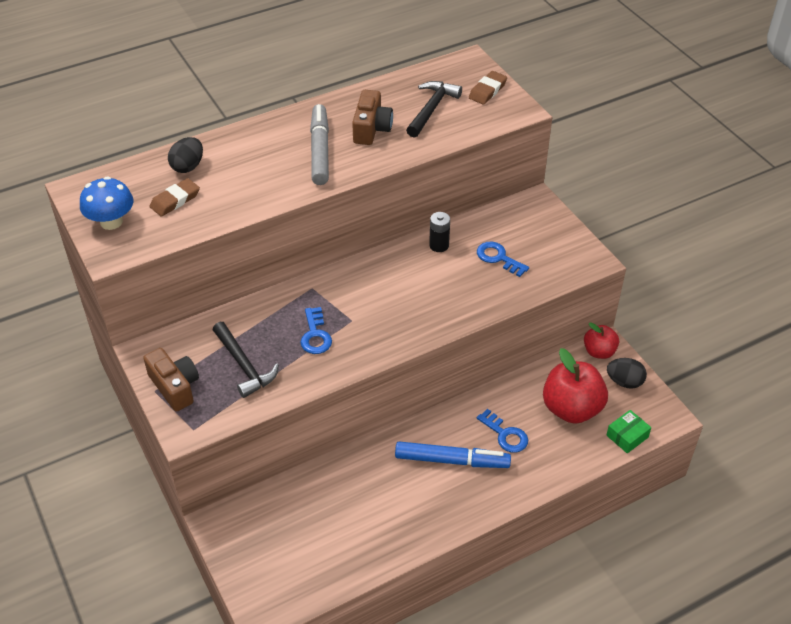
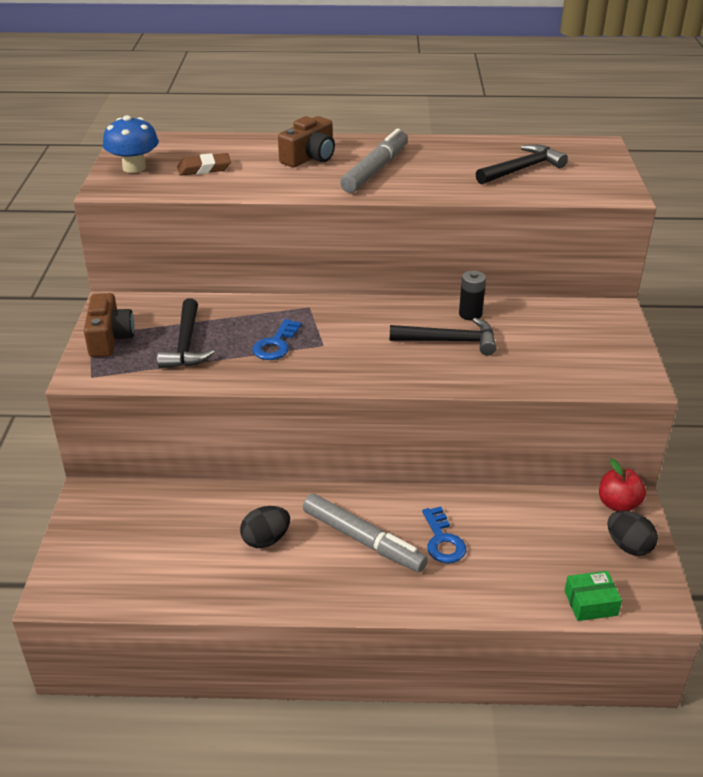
camera: 30 degrees right, 10 degrees down
(188, 166) = (241, 150): black egg -> black egg (266, 540)
(371, 129) = (443, 168): brown camera -> brown camera (310, 157)
(442, 277) = (449, 341): none -> black hammer
(452, 460) = (363, 540): blue marker -> grey marker
(487, 90) = (598, 170): brown eraser -> none
(498, 258) = (527, 344): blue key -> none
(571, 408) = (541, 547): red apple -> none

